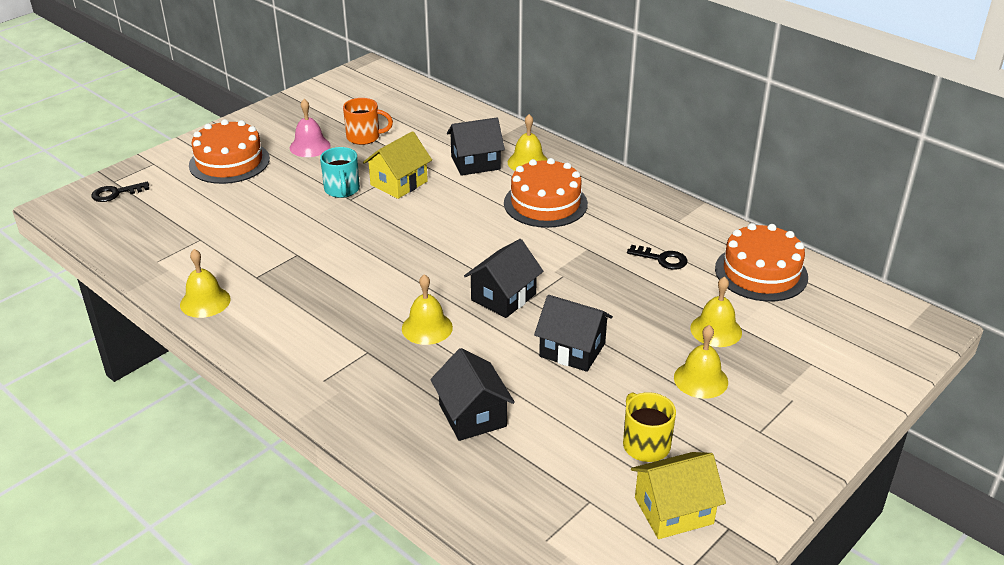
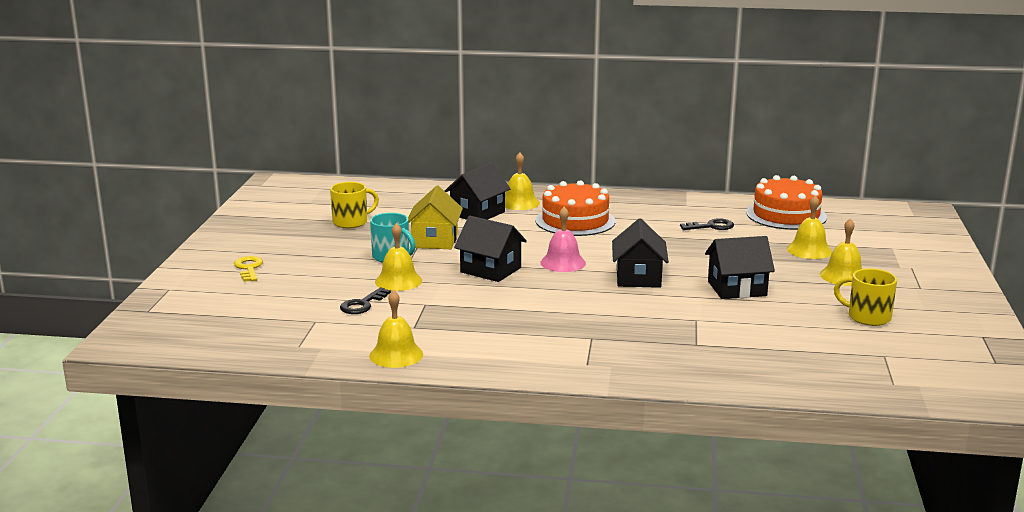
camera: 35 degrees left, 15 degrees down
(115, 193) = (166, 318): black key -> black key (362, 305)
(229, 162) = (248, 268): orange cake -> yellow key
(310, 146) = (310, 240): pink bell -> pink bell (563, 263)
(364, 137) = (351, 222): orange mug -> yellow mug
(427, 328) = (612, 310): yellow bell -> yellow bell (398, 281)
(472, 415) = (732, 343): black house -> black house (490, 270)
(673, 511) = (940, 340): yellow house -> none

